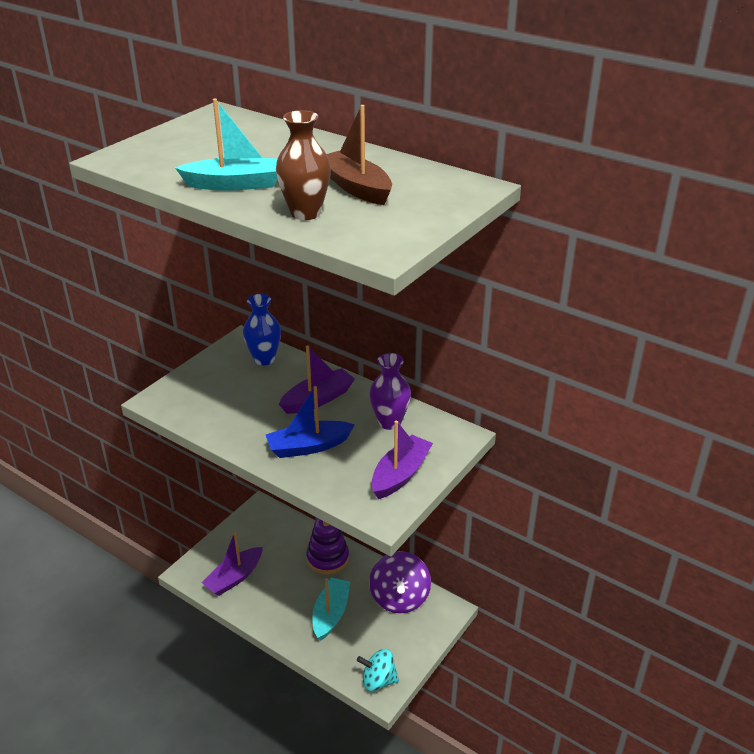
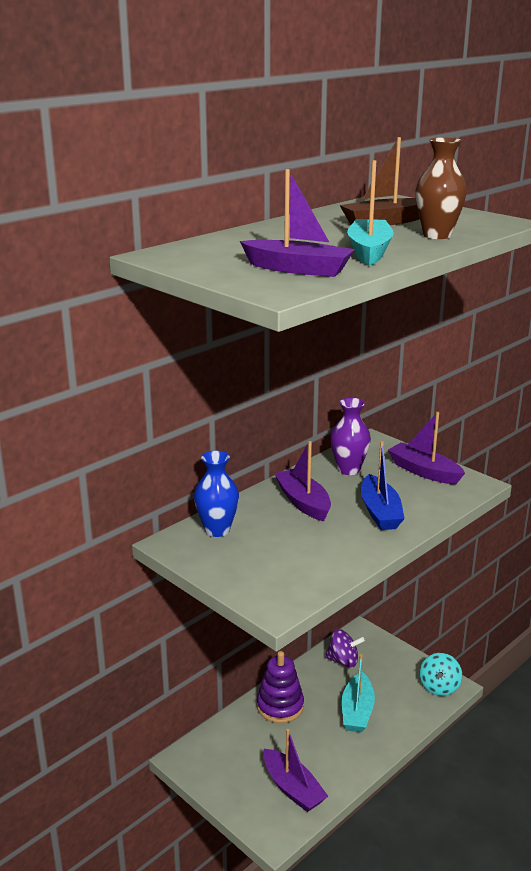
camera: 80 degrees left, 10 degrees down
(176, 160) = (298, 269): none -> purple boat
(331, 614) = (357, 711): turquoise boat -> turquoise boat turned 105 degrees counterclockwise
(399, 598) = (343, 661): purple spinning top -> purple spinning top, size x0.66

